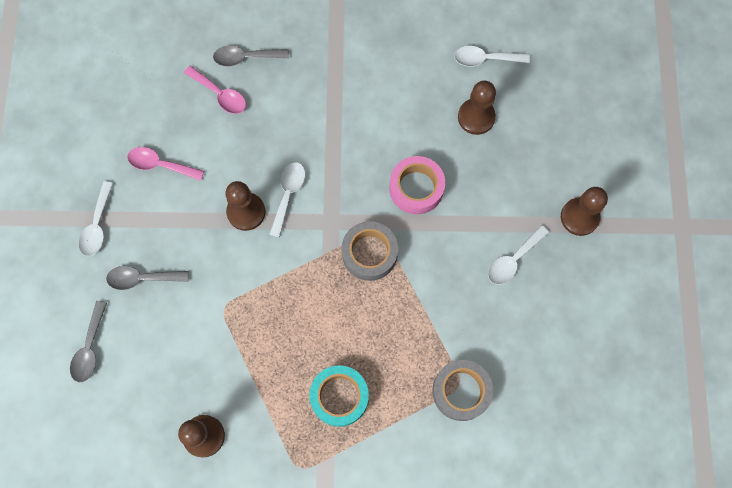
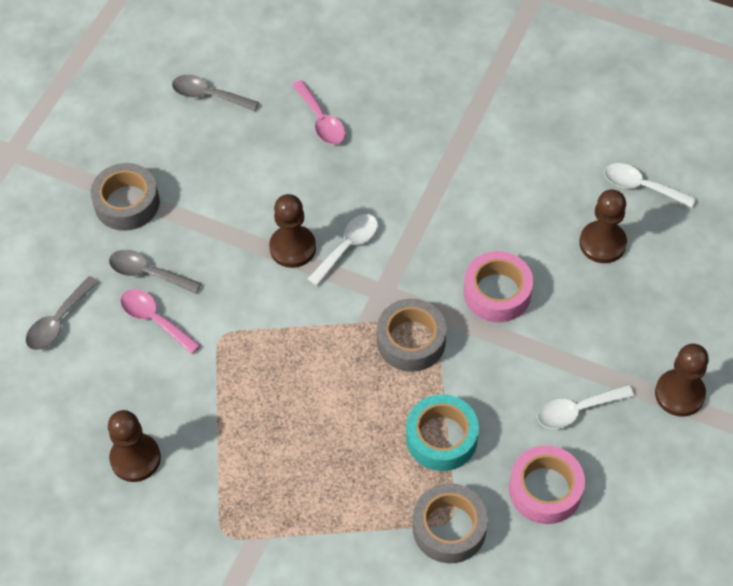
camera: 25 degrees right, 15 degrees down
(97, 225) = (127, 203): white spoon -> grey tape
(161, 165) = (223, 167): pink spoon -> pink spoon (155, 320)
(246, 57) = (367, 93): grey spoon -> grey spoon (209, 95)
(339, 397) = (305, 478): turquoise tape -> turquoise tape (441, 438)
(516, 332) = (545, 489): none -> pink tape

